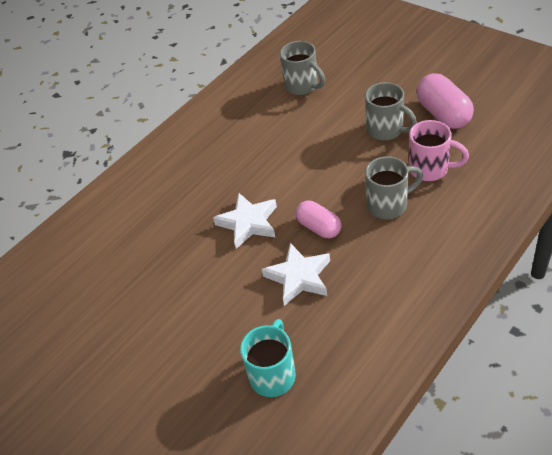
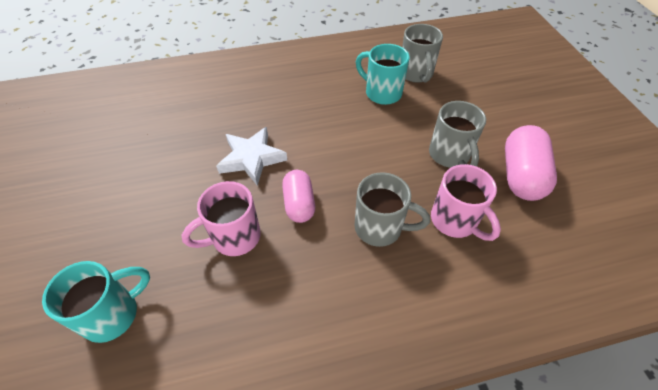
camera: 30 degrees right, 5 degrees up
(292, 116) = (382, 93): none -> turquoise mug
(299, 277) = (234, 237): white star -> pink mug

